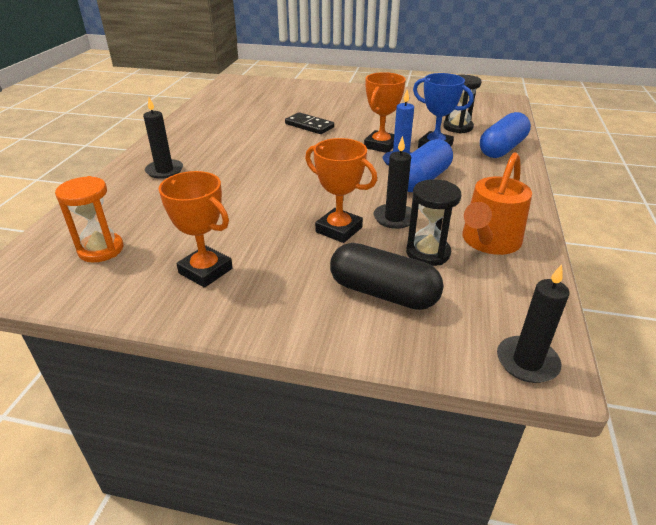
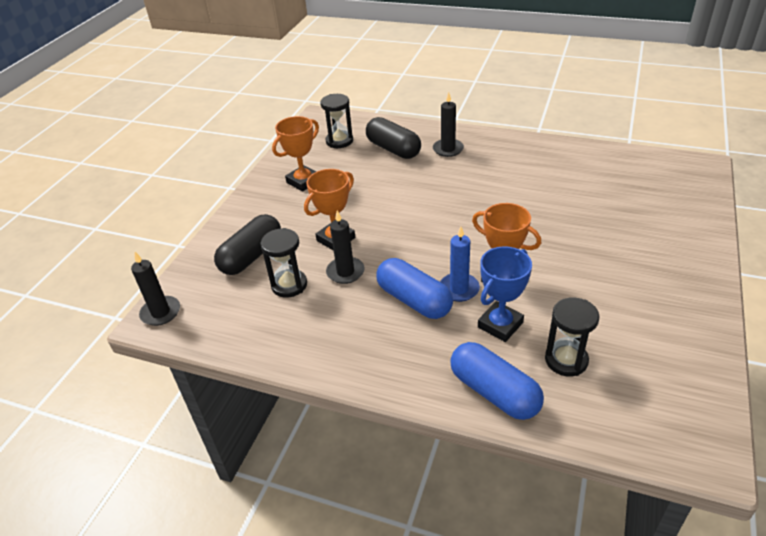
camera: 100 degrees right, 5 degrees up
(101, 250) = (339, 141): orange hourglass -> black hourglass
(147, 204) = (393, 149): none -> black capsule
(309, 126) = (555, 226): black domino -> none
(488, 242) = (292, 326): orange watering can -> none

